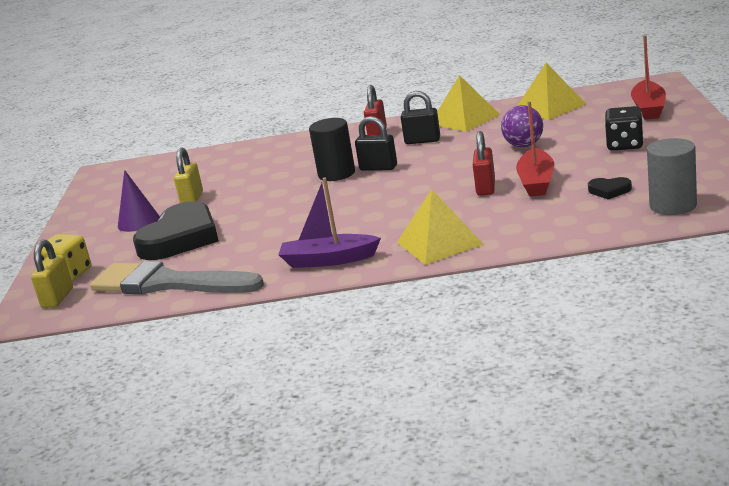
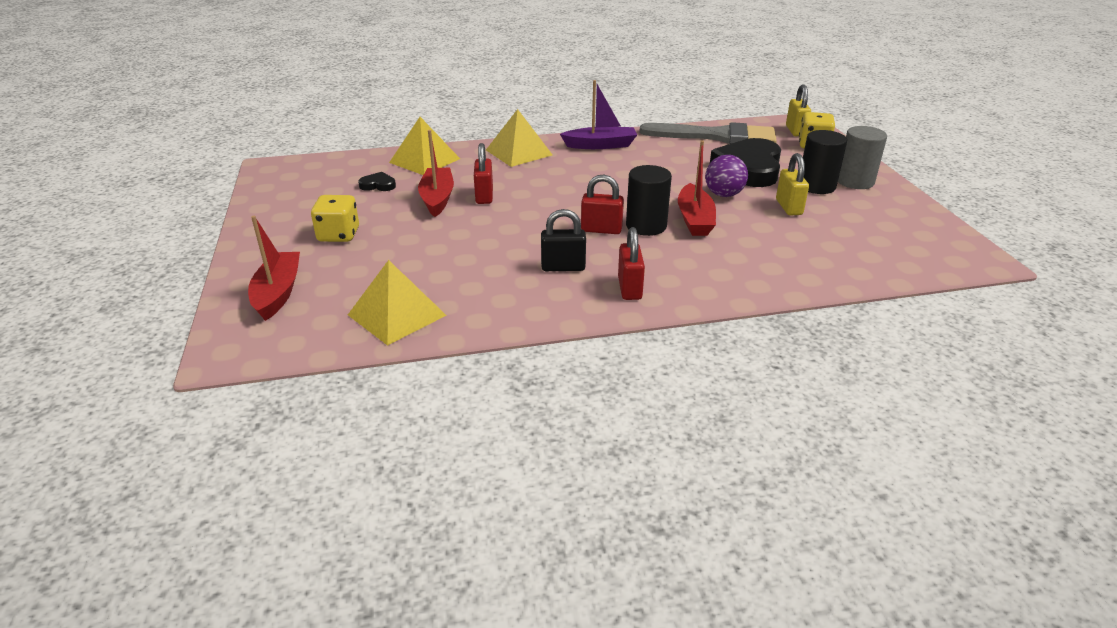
camera: 165 degrees right, 10 degrees up
(138, 222) = (816, 186): purple cone -> black cylinder
(288, 182) = (695, 219): none -> red boat
(378, 168) = (601, 230): black padlock -> red padlock
(464, 119) = (514, 304): yellow pyramid -> yellow pyramid (424, 160)
(524, 145) = (442, 246): purple ball -> purple ball (723, 194)
(625, 145) = (338, 235): black dice -> yellow dice
(673, 205) = (337, 169): grey cylinder -> grey cylinder (855, 181)

